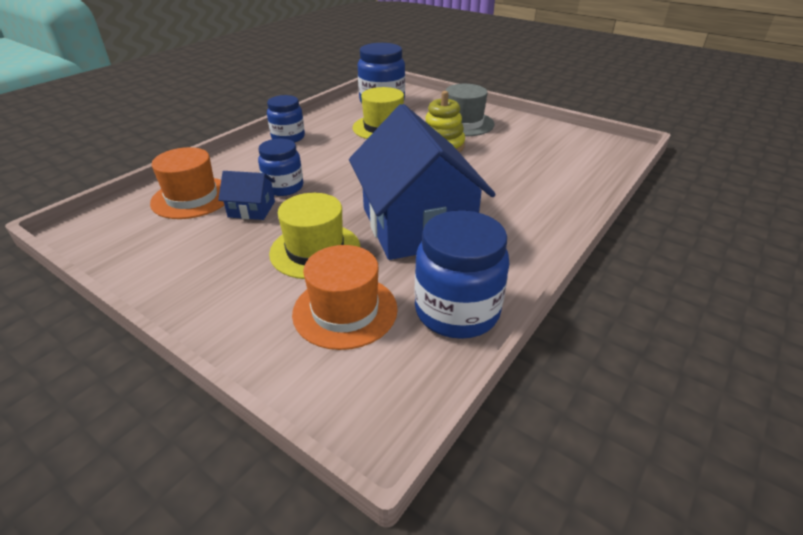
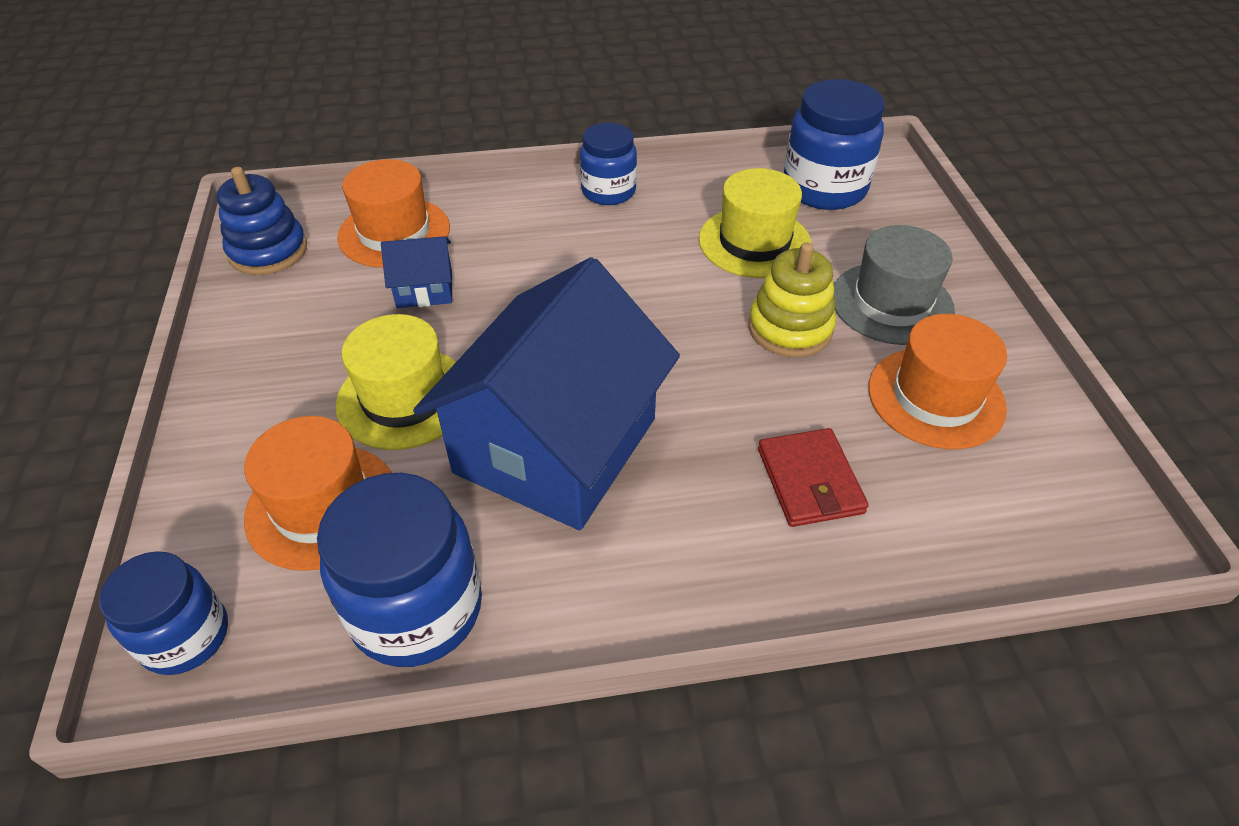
camera: 45 degrees right, 10 degrees up
(115, 241) = (268, 251): none -> blue stacking toy
(251, 209) = (424, 289): blue house -> blue house turned 60 degrees counterclockwise
(284, 187) = (497, 276): blue jar -> blue jar (185, 636)
(521, 141) = (935, 397): none -> orange hat
(524, 182) = (810, 481): none -> red wallet

